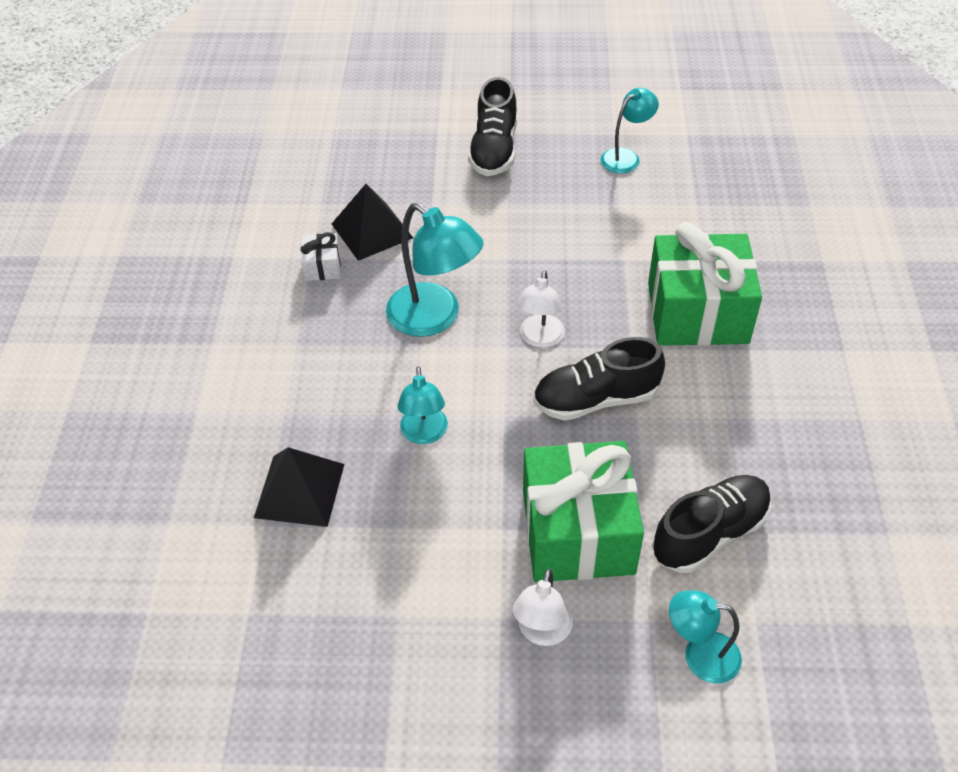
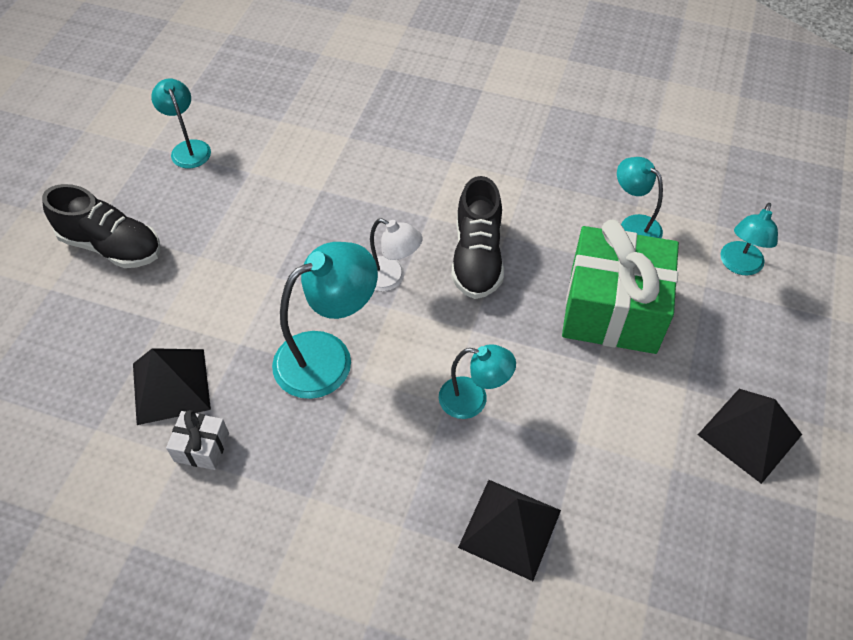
camera: 75 degrees left, 5 degrees up
(461, 689) = (750, 434): none -> black pyramid
(542, 632) = (704, 361): white lamp -> none
(697, 313) = (407, 161): green gift -> none
(709, 533) = (633, 225): black shoe -> turquoise lamp

